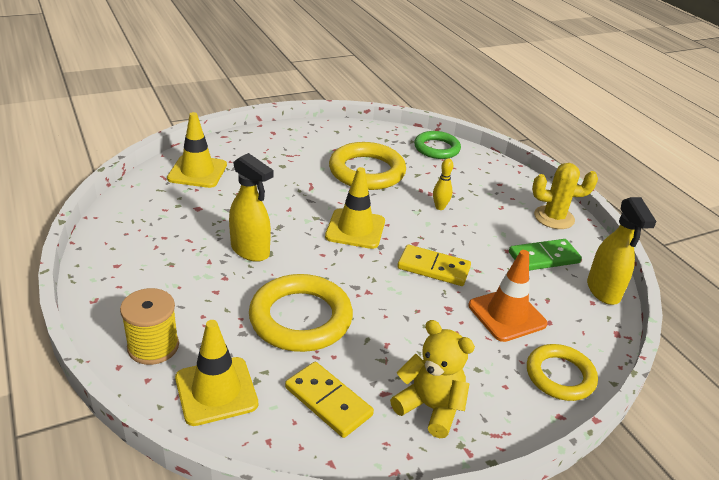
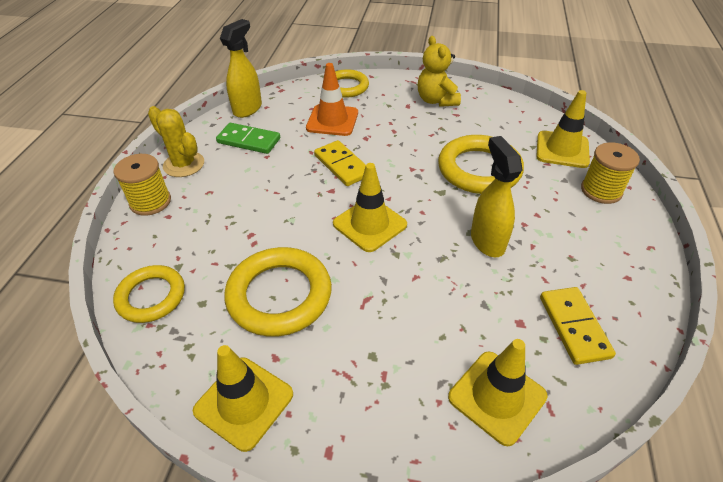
camera: 140 degrees left, 10 degrees up
(328, 401) = (493, 122): yellow domino -> yellow domino (574, 326)
(331, 133) = (244, 402): none -> yellow traffic cone
(436, 148) = (151, 297): green ring -> yellow ring
(440, 207) = (264, 214): yellow bowling pin -> none
(526, 187) = (150, 202): none -> yellow spool

